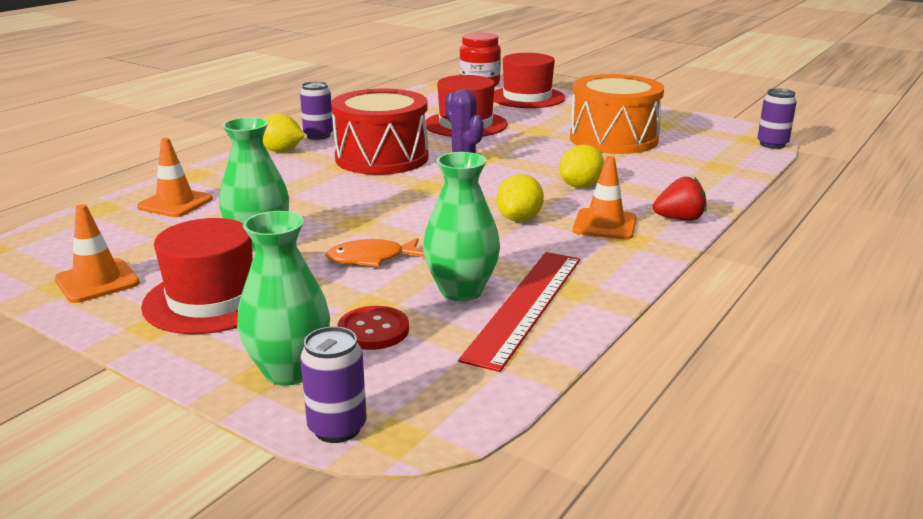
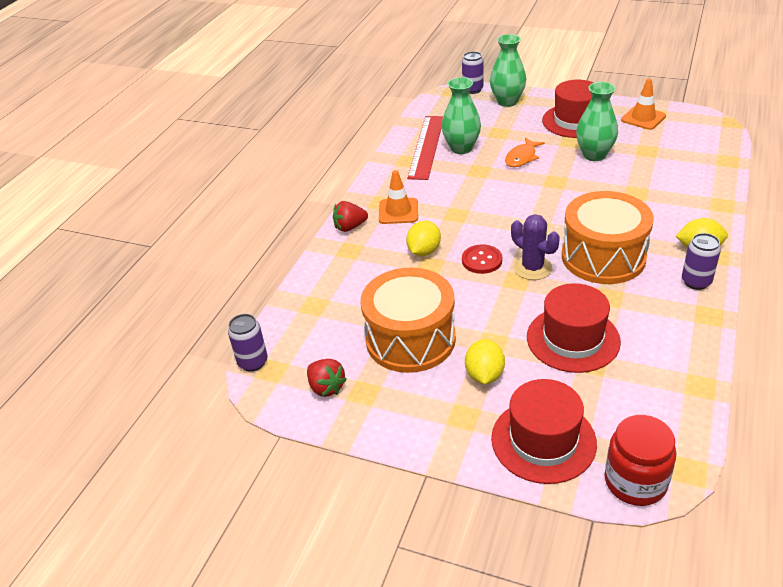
camera: 170 degrees right, 15 degrees up
(175, 203) = (688, 174): orange traffic cone -> none
(371, 258) = (522, 157): orange fish -> orange fish turned 150 degrees clockwise
(373, 330) = (488, 122): red button -> red button (482, 260)
(382, 158) = (603, 257): red drum -> orange drum
(519, 219) = (454, 205): yellow lemon -> yellow lemon (484, 375)
(695, 128) = (326, 387): none -> red strawberry

